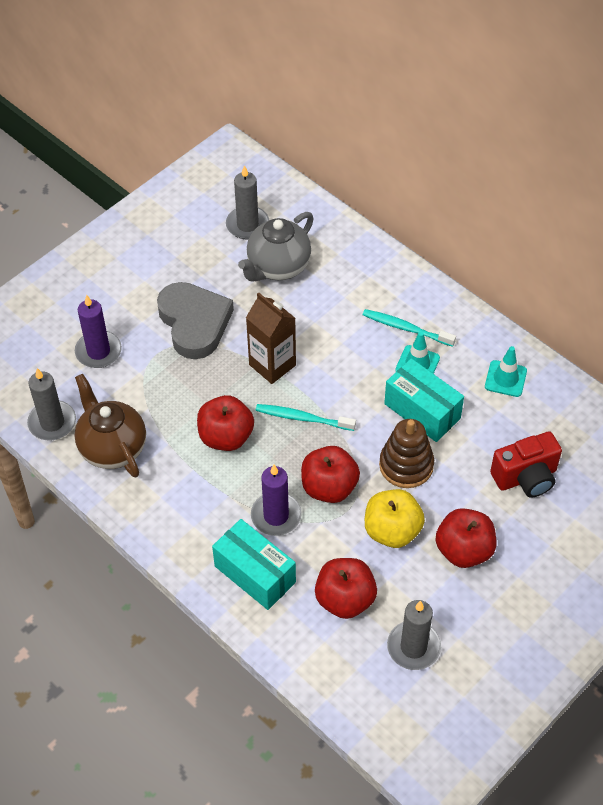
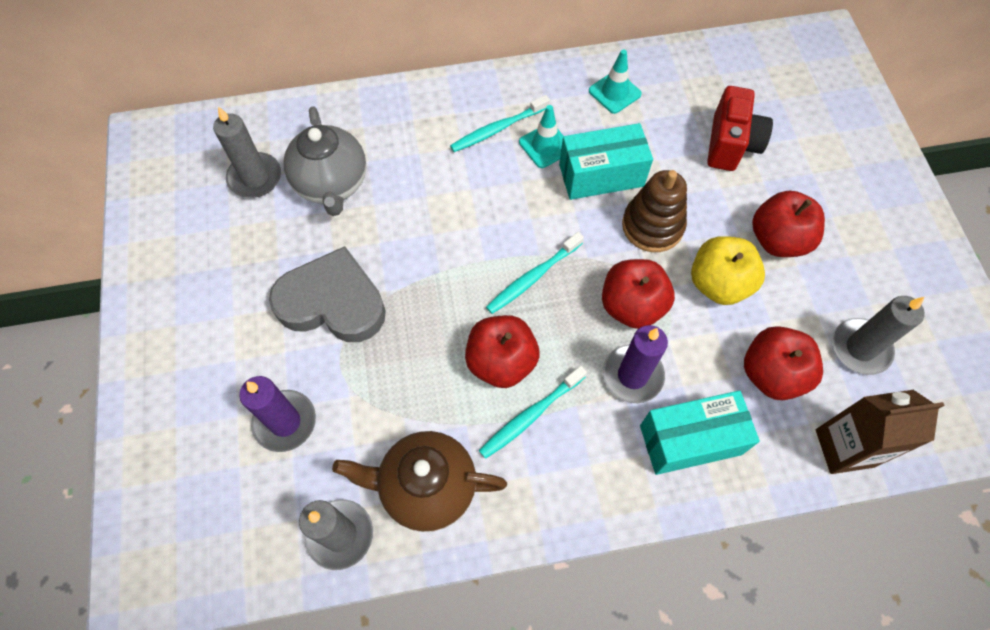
camera: 55 degrees left, 10 degrees up
(202, 474) = (531, 415): none -> turquoise toothbrush
(272, 365) = (447, 264): brown carton -> brown carton (844, 448)

